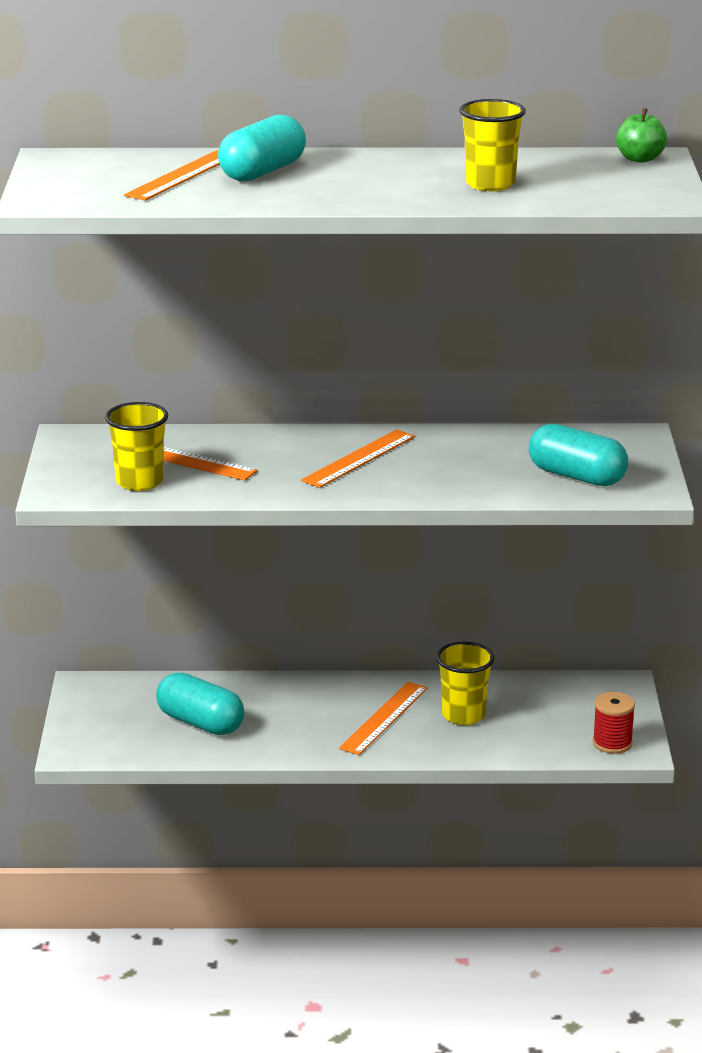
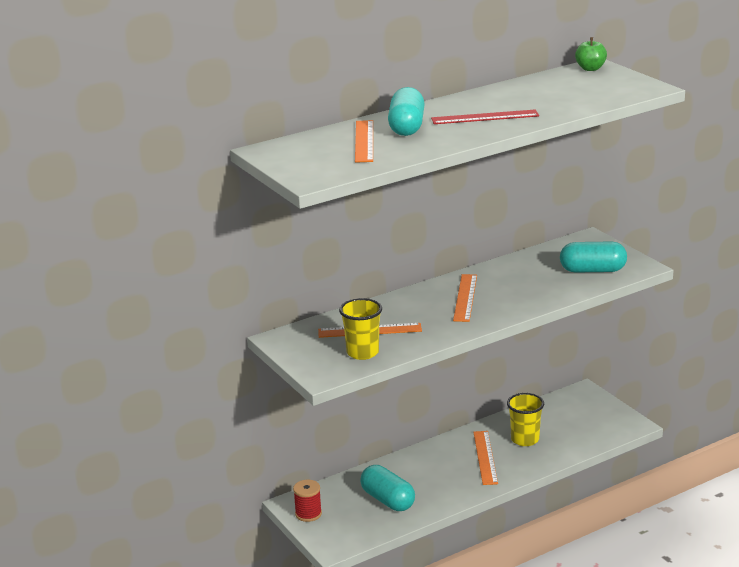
camera: 30 degrees left, 0 degrees up
(200, 723) = (387, 500): turquoise capsule -> turquoise capsule turned 45 degrees clockwise
(379, 184) = (485, 117): none -> red ruler
(490, 184) = (543, 102): yellow cup -> none
(612, 743) = (617, 426): red spool -> red spool (308, 514)

